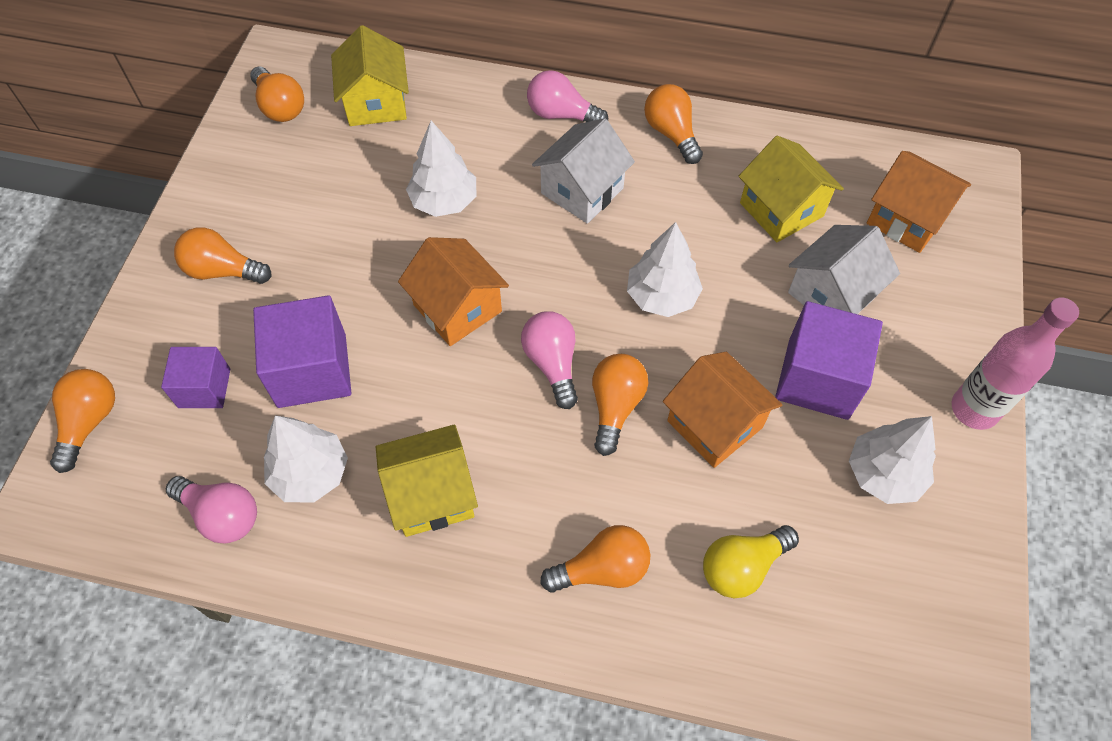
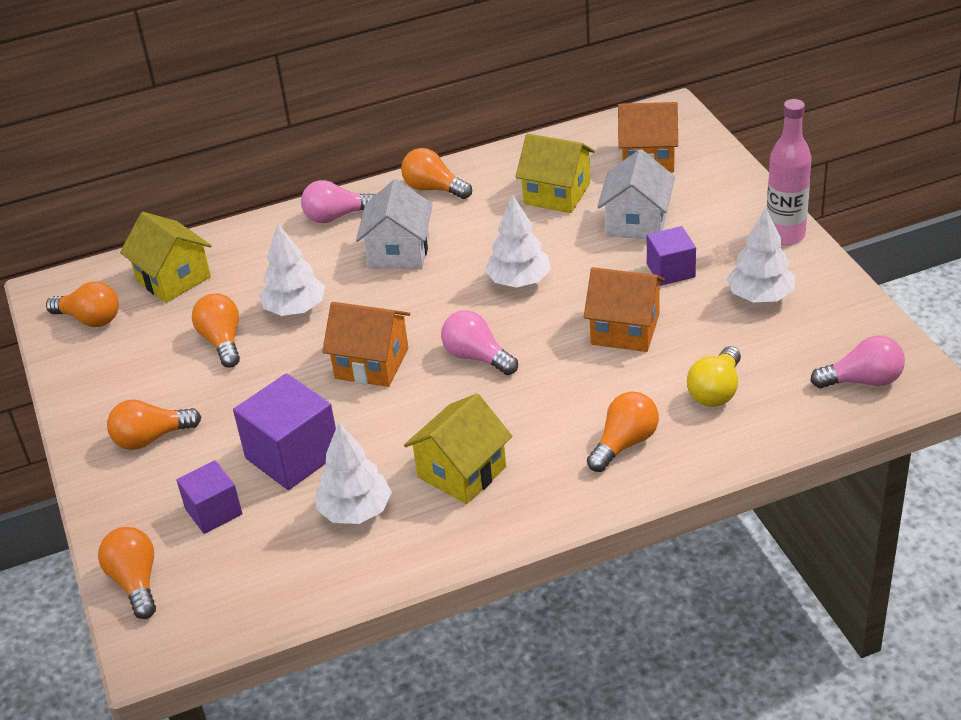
camera: 30 degrees left, 20 degrees down
(222, 515) = (310, 571): pink light bulb -> pink light bulb (862, 380)
(615, 407) = (546, 356): orange light bulb -> orange light bulb (222, 341)
(818, 379) = (671, 270): purple cube -> purple cube, size x0.61

